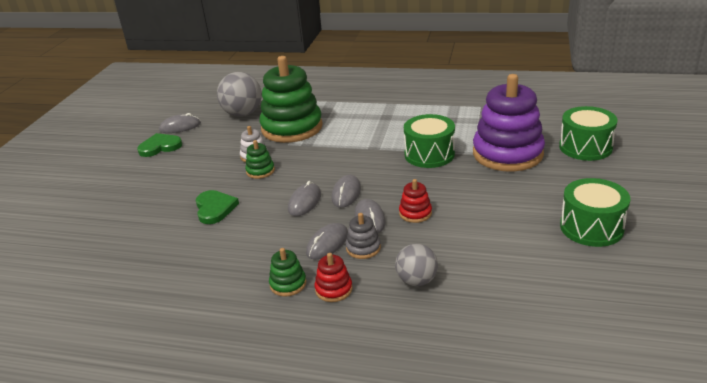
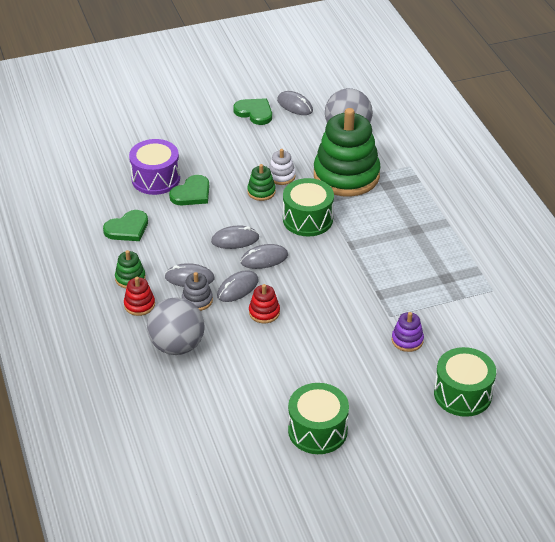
camera: 55 degrees right, 10 degrees up
(167, 224) = (155, 179): none -> purple drum
(213, 263) = (127, 228): none -> green heart
(416, 280) = (177, 346): grey ball -> grey ball, size x1.58
(429, 154) = (366, 286): green drum -> green drum (307, 219)
(507, 154) = (407, 340): purple stacking toy -> purple stacking toy, size x0.42

